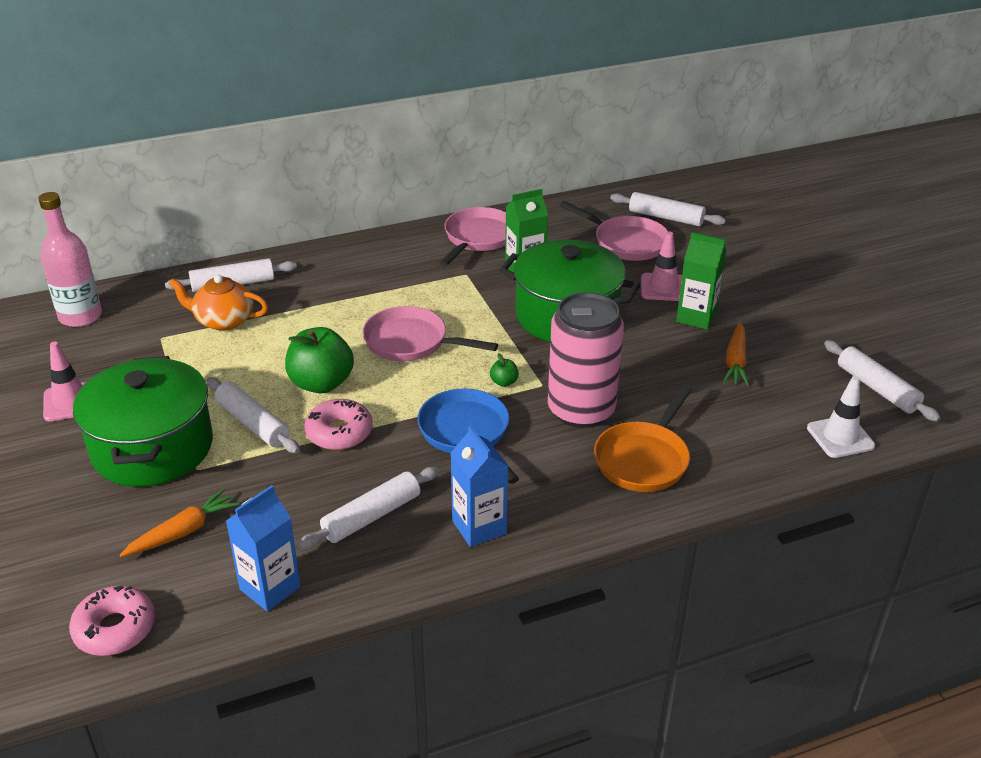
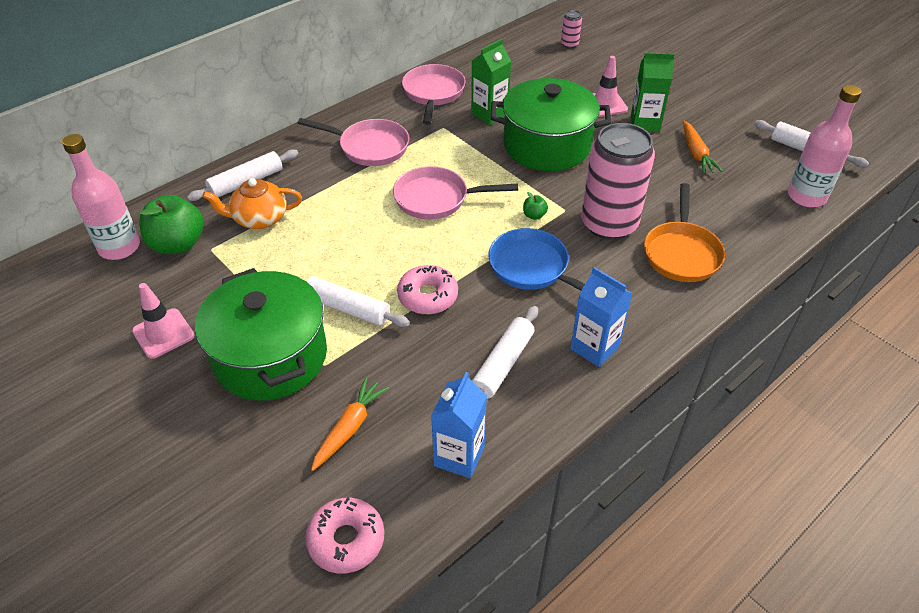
camera: 20 degrees left, 10 degrees up
(321, 383) = (384, 255): green apple -> green apple (178, 244)
(626, 243) = (553, 72): pink pan -> pink pan (369, 147)
(666, 217) = (569, 44): white rolling pin -> pink can
(840, 437) = (806, 196): white traffic cone -> pink bottle

